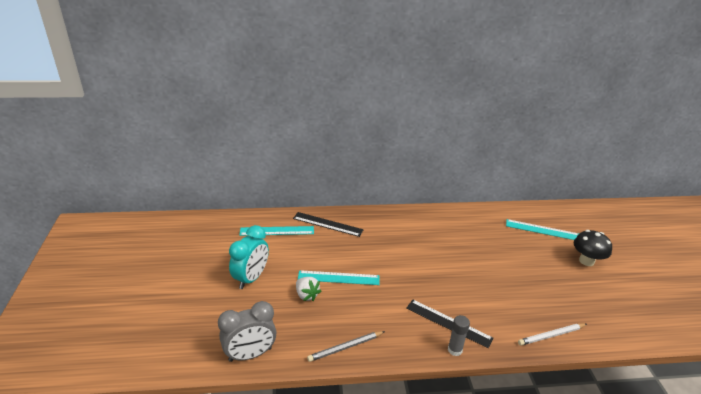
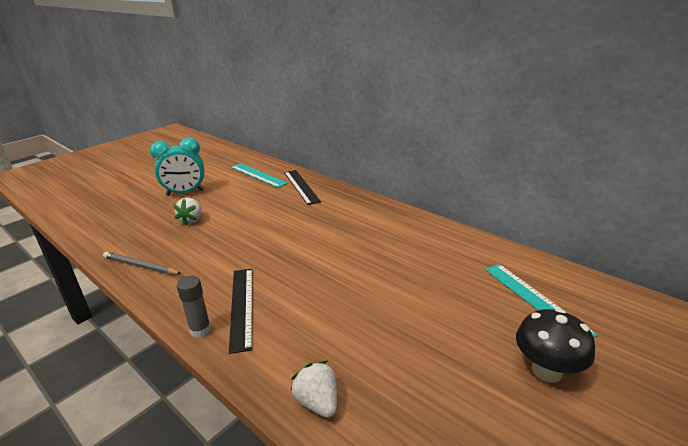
camera: 50 degrees right, 5 degrees down
(250, 354) = (93, 232): grey clock -> none
(338, 278) = (234, 222): turquoise ruler -> none
(551, 335) = (317, 402): white pencil -> white strawberry

